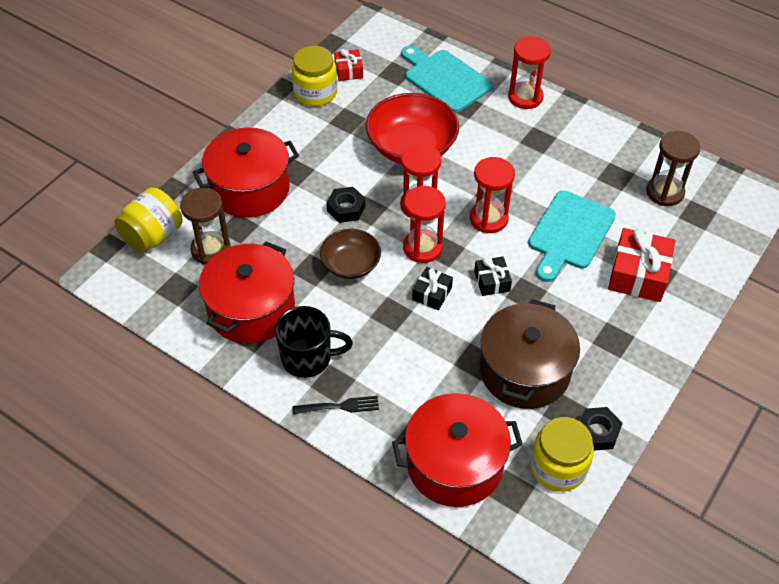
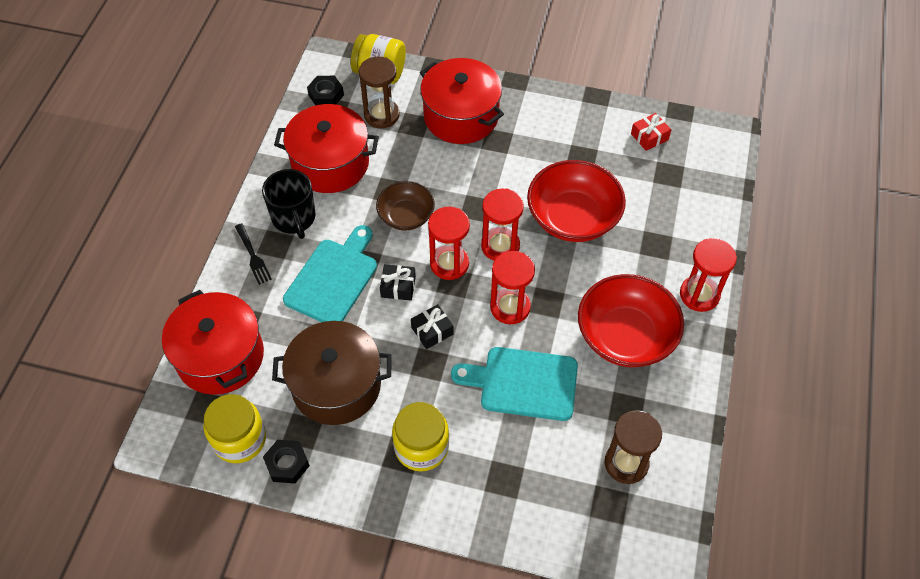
camera: 70 degrees right, 5 degrees up
(315, 93) = (604, 122): yellow jar -> yellow jar (421, 447)
(346, 208) = (470, 191): black nut -> black nut (326, 95)
(445, 79) = (684, 217): turquoise cutting board -> turquoise cutting board (333, 278)
(547, 154) = (625, 336): none -> red bowl
(638, 274) = (495, 460): red gift -> none

